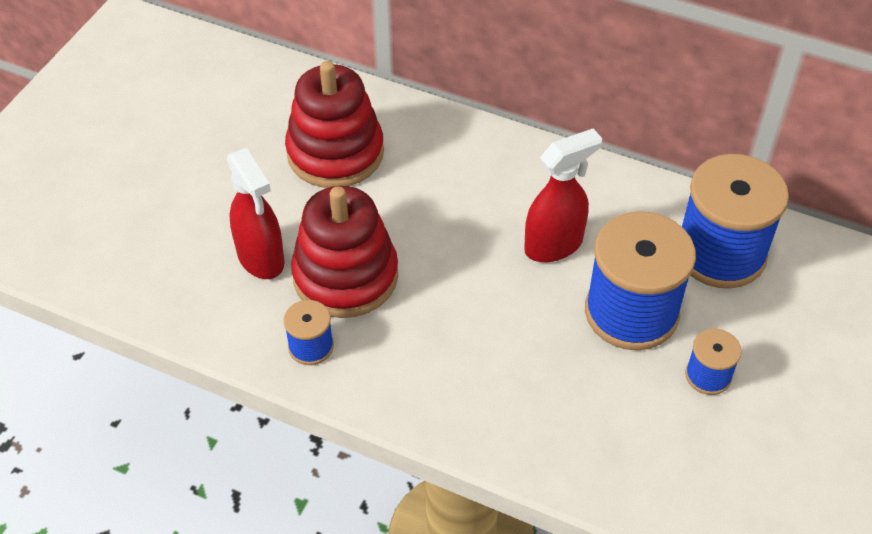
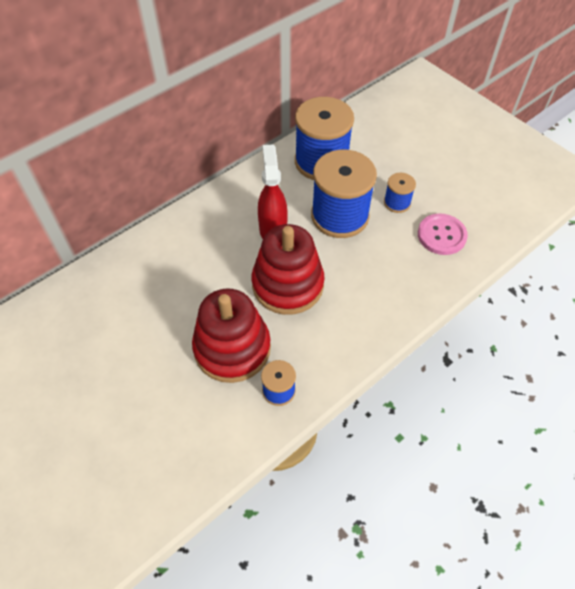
camera: 65 degrees left, 5 degrees up
(261, 258) = (186, 395): red spray bottle -> none
(335, 153) = (121, 314): red stacking toy -> red stacking toy (287, 284)
(683, 456) = (441, 235): none -> pink button

